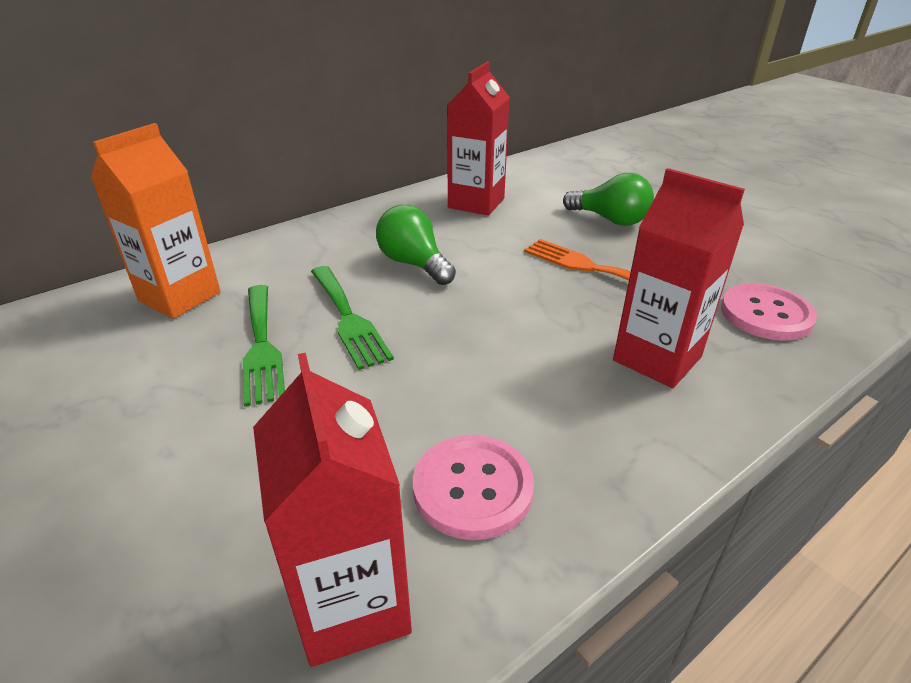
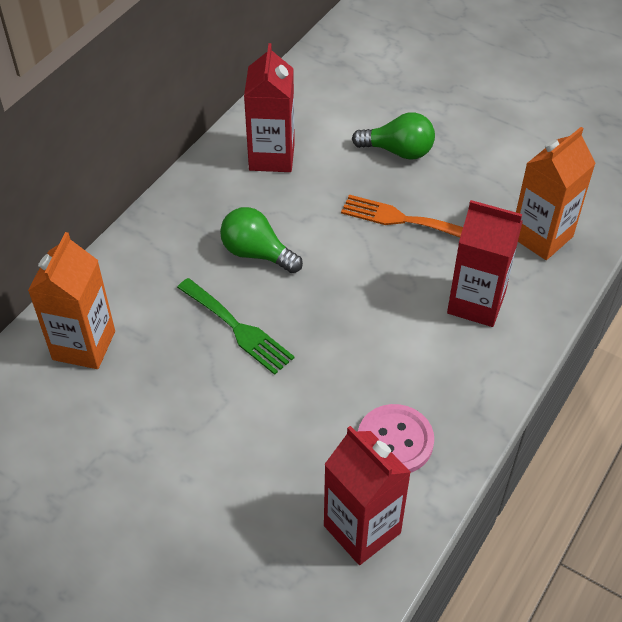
camera: 20 degrees left, 15 degrees up
(261, 346) = (189, 375): green fork -> none
(766, 314) = (541, 236): pink button -> orange carton

